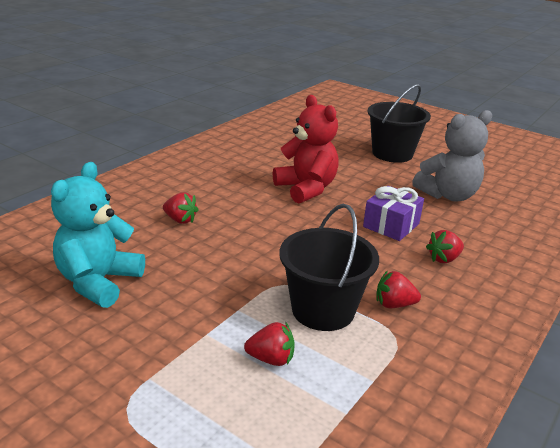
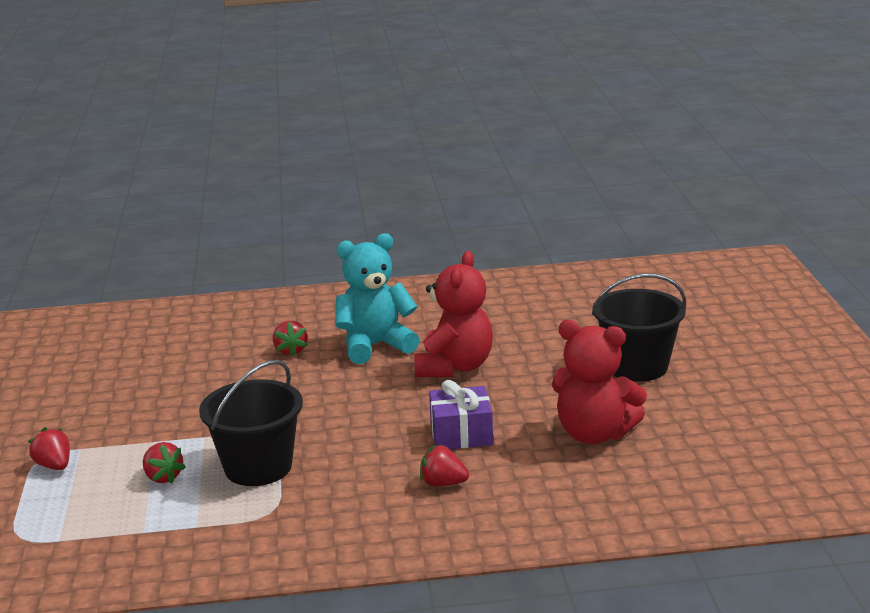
camera: 50 degrees right, 5 degrees down
(98, 282) = (155, 374): turquoise teddy bear -> turquoise teddy bear (375, 346)
(394, 304) = (318, 492): red strawberry -> red strawberry (54, 466)
(448, 195) = (594, 434): grey teddy bear -> red teddy bear

